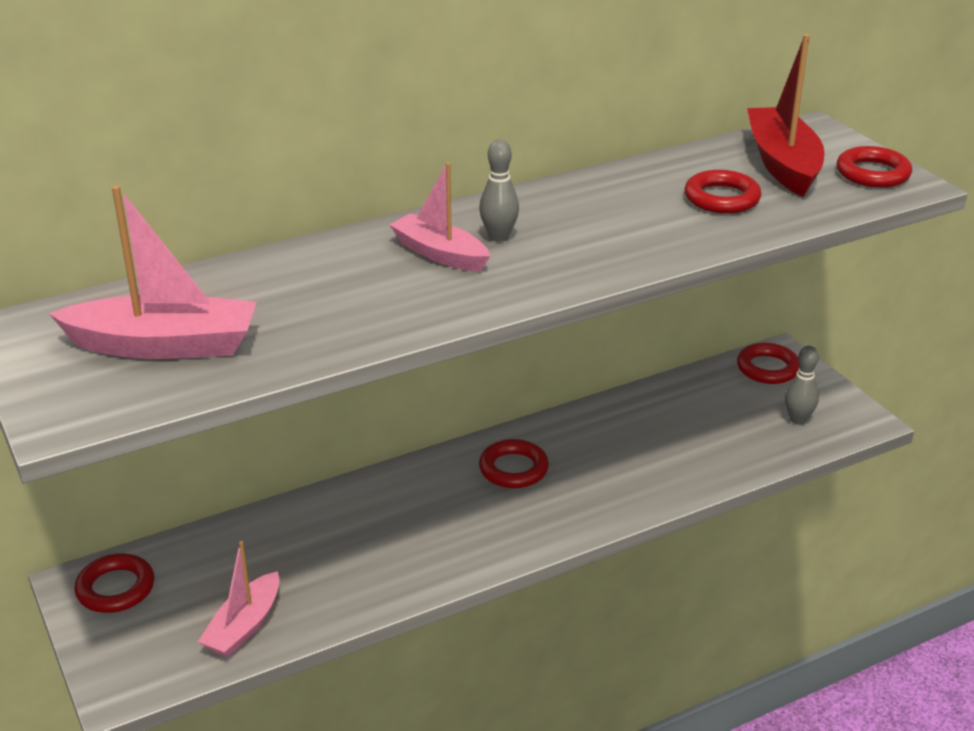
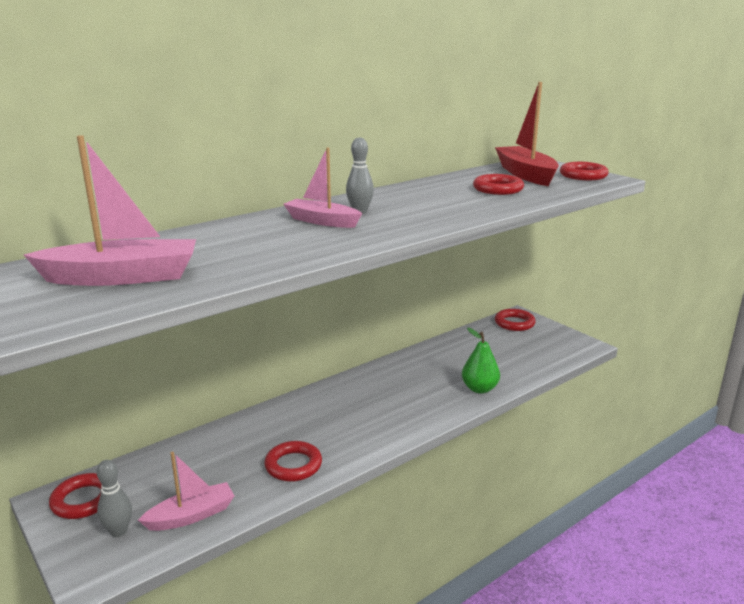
camera: 10 degrees left, 10 degrees down
(244, 626) = (191, 515): pink boat -> pink boat turned 135 degrees counterclockwise
(513, 469) = (370, 392): red ring -> red ring (293, 465)
(673, 481) = (479, 389): none -> green pear
(798, 420) = (545, 348): grey bowling pin -> grey bowling pin (119, 531)

